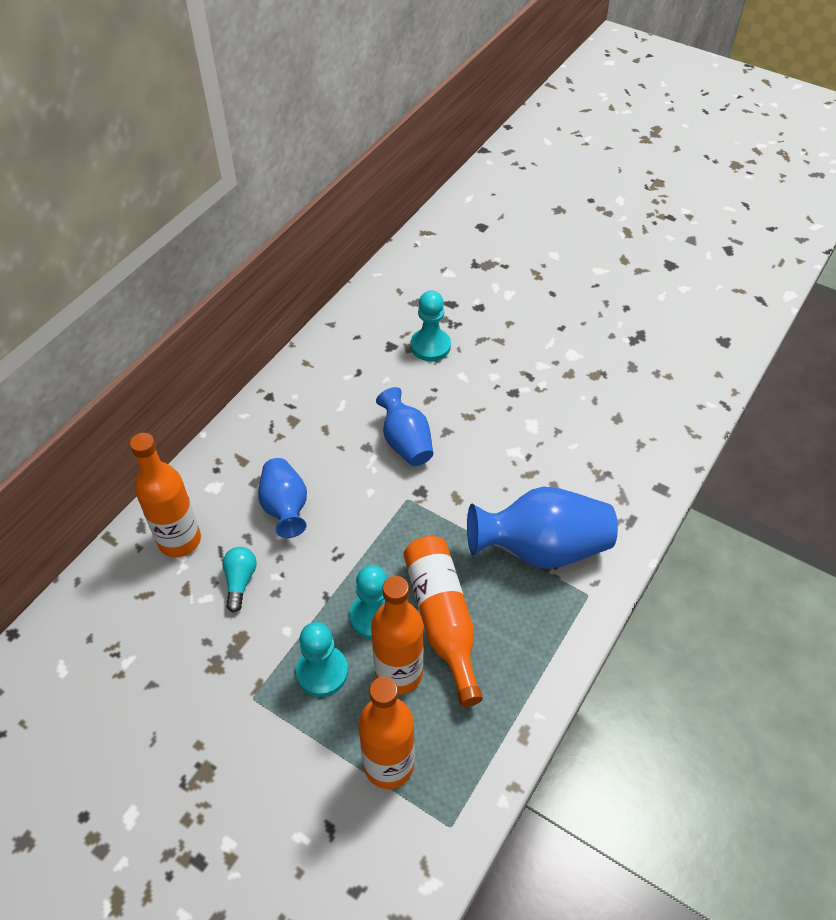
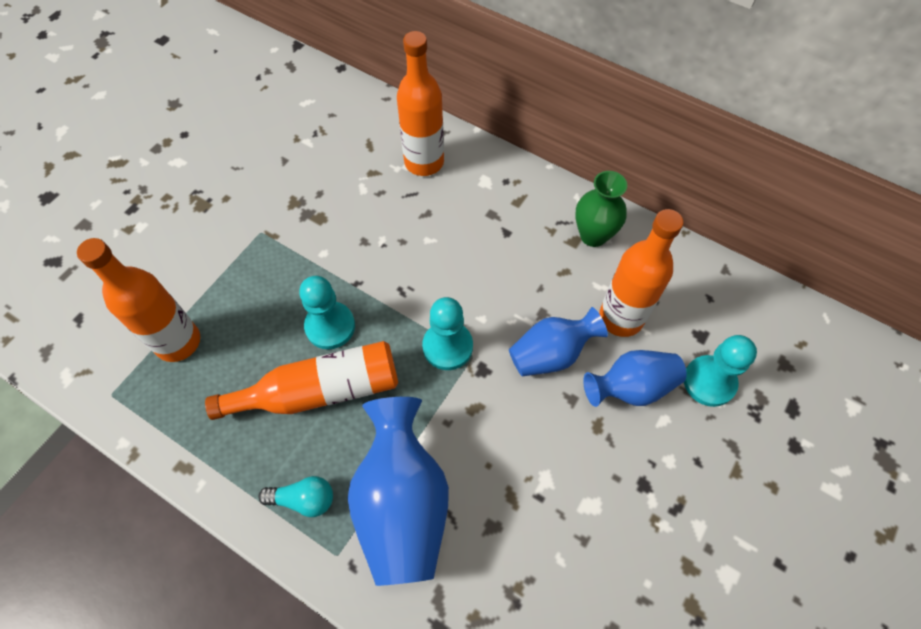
camera: 90 degrees right, 10 degrees up
(240, 581) = (378, 212): turquoise light bulb -> turquoise light bulb (304, 499)
(285, 507) = (460, 242): blue vase -> blue vase (631, 387)
(288, 406) = (593, 235): none -> green vase
(322, 672) = (277, 284): turquoise pawn -> turquoise pawn (447, 346)
(399, 673) = (266, 349): orange bottle -> orange bottle (621, 318)

